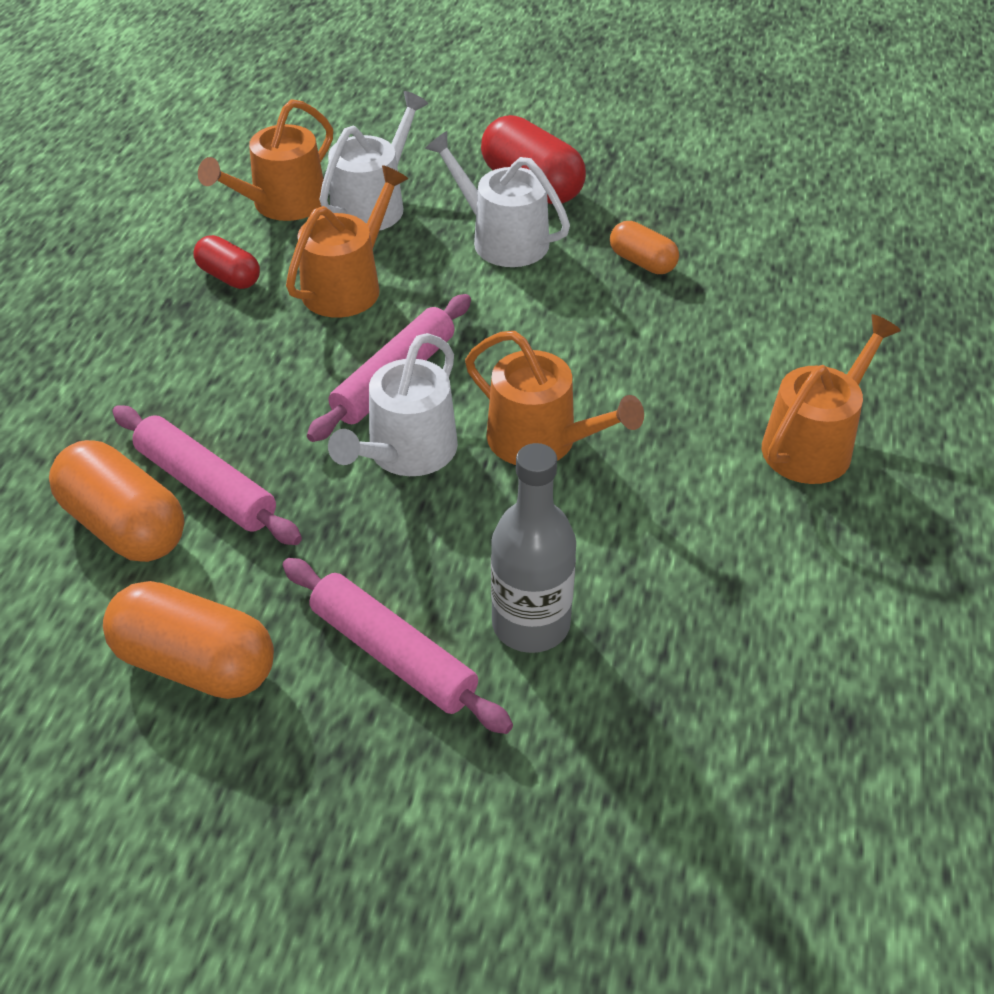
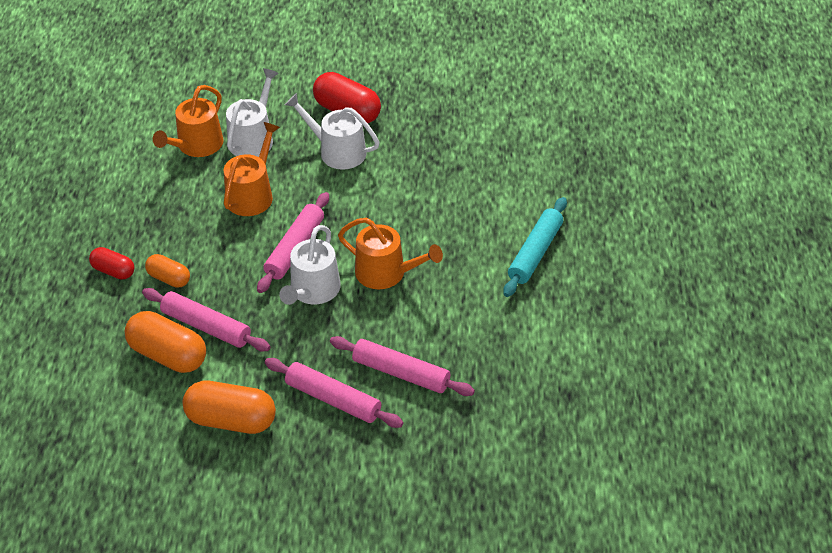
camera: 10 degrees left, 0 degrees up
(229, 277) = (179, 199): red capsule -> red capsule (113, 271)
(531, 624) = (401, 373): grey bottle -> pink rolling pin
(642, 262) = (423, 155): orange capsule -> orange capsule (169, 278)
(813, 444) = (535, 253): orange watering can -> turquoise rolling pin

